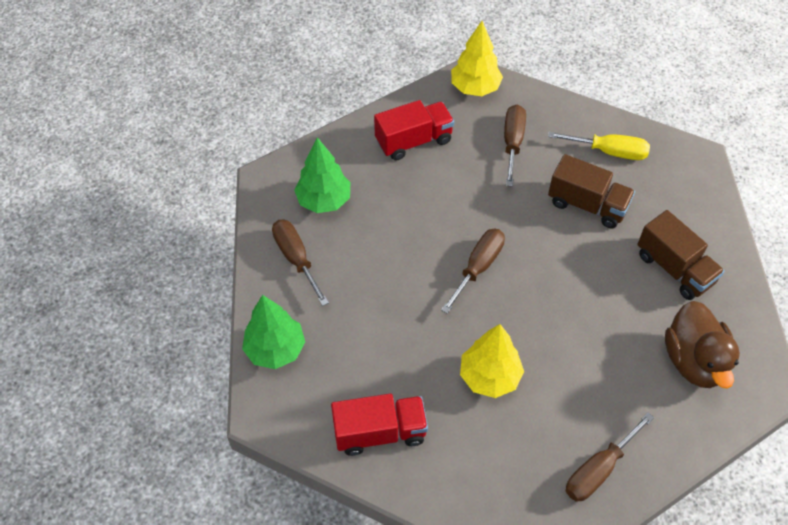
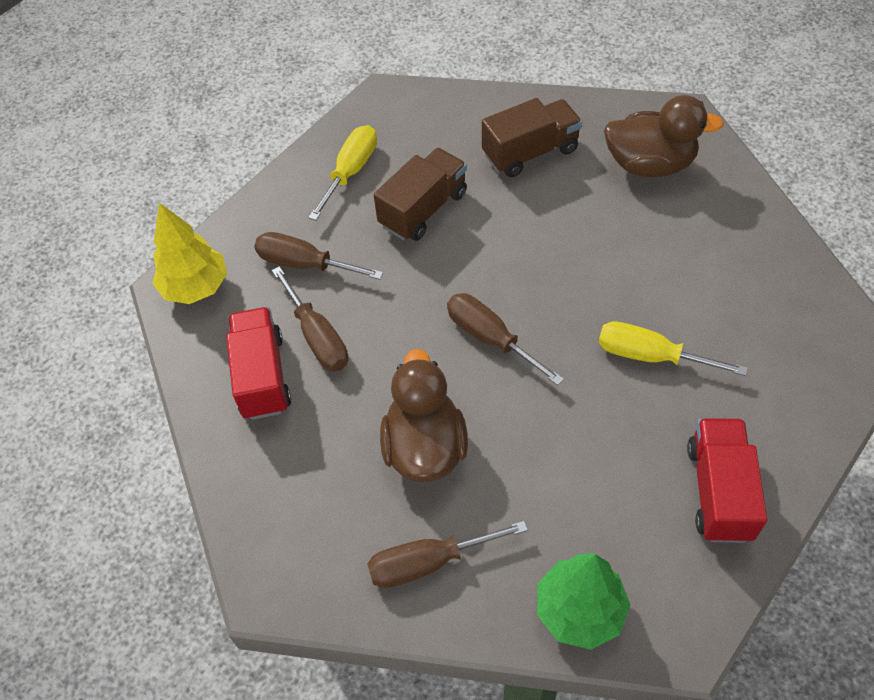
camera: 75 degrees left, 0 degrees up
(324, 200) = (333, 509): green tree -> none
(379, 242) = (425, 447): none -> brown duck
(489, 377) = (650, 356): yellow tree -> yellow screwdriver
(598, 470) = (776, 276): brown screwdriver -> brown screwdriver (317, 337)

